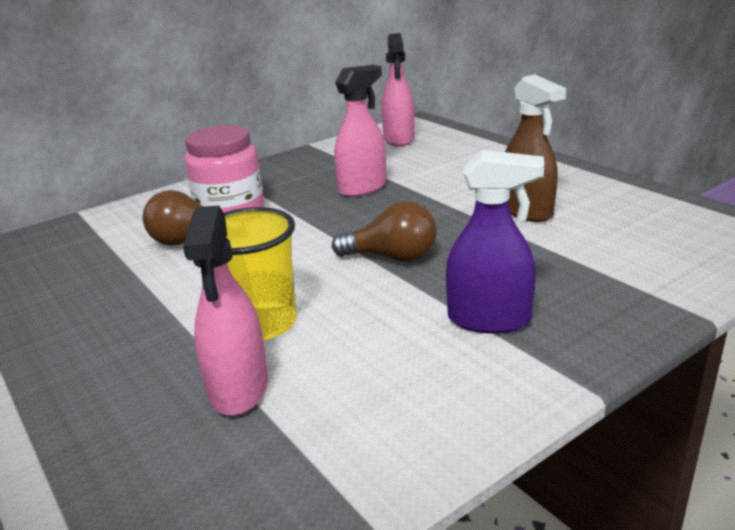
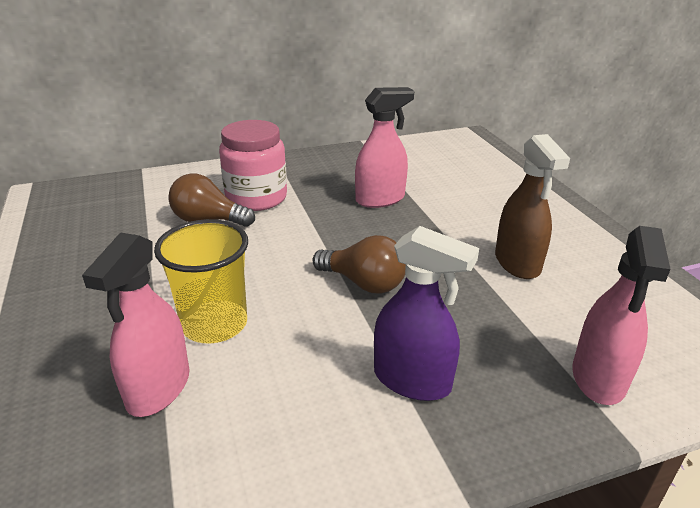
camera: 15 degrees right, 5 degrees up
(399, 139) = (442, 153): pink spray bottle -> pink spray bottle (598, 378)

